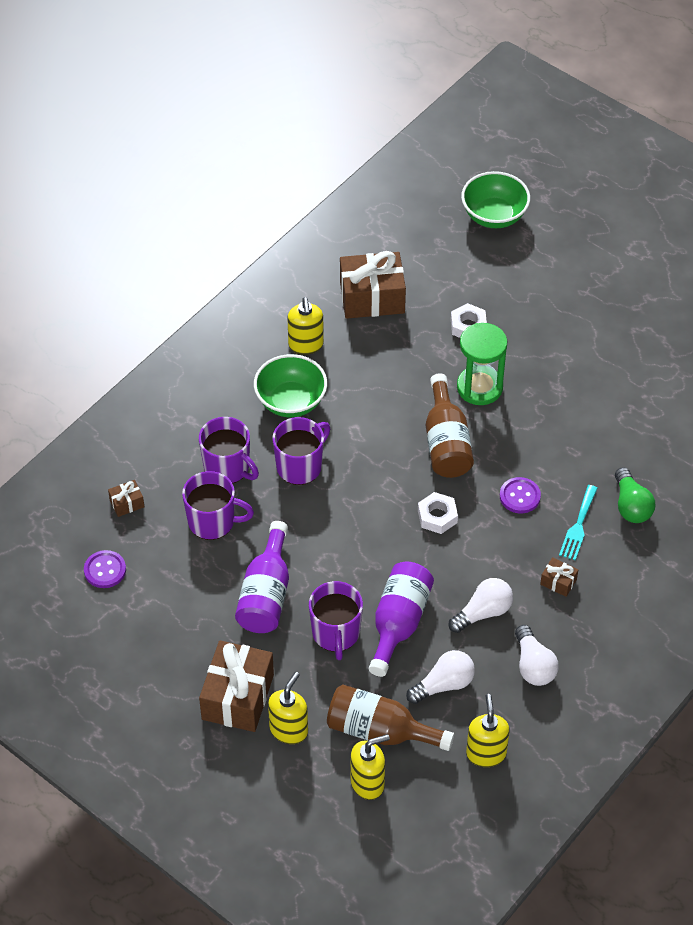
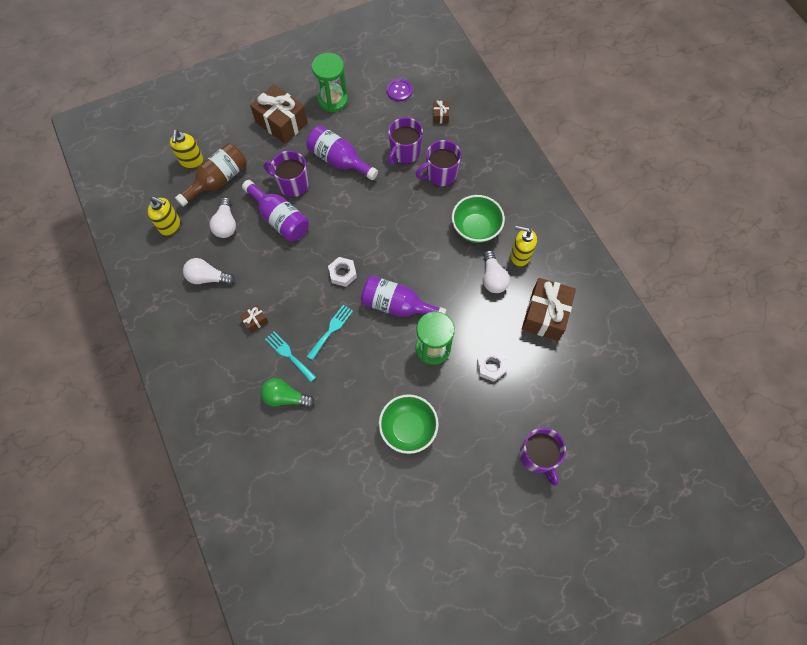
camera: 115 degrees right, 15 degrees up
(163, 648) = (332, 100): none -> green hourglass
(289, 730) = (247, 138): yellow soap dispenser -> none
(300, 466) = (422, 213): purple mug -> purple mug (537, 456)
(446, 442) = (397, 305): brown bottle -> purple bottle
(483, 612) = (260, 267): white light bulb -> white light bulb (493, 278)
(494, 216) = (594, 438): green bowl -> green bowl (408, 428)
(520, 496) = (331, 330): purple button -> turquoise fork

